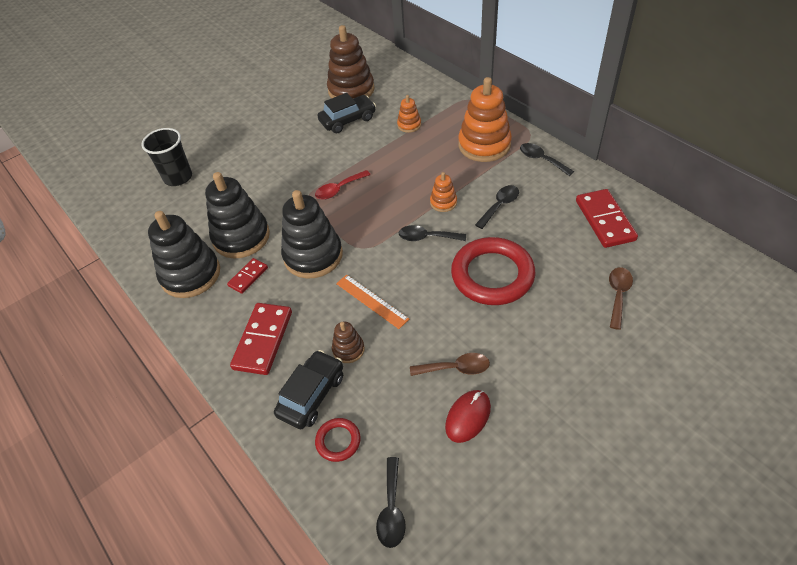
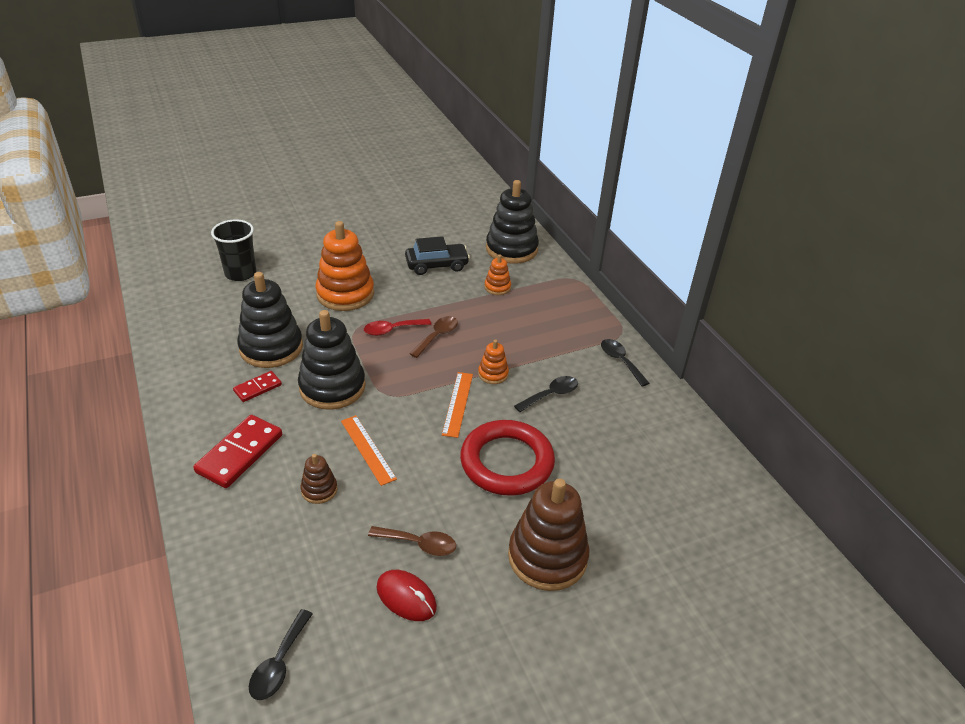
camera: 10 degrees right, 10 degrees down
(190, 274) = (203, 369): black stacking toy -> black stacking toy (511, 249)
(312, 395) = (259, 522): black car -> none
(338, 441) = (261, 576): red ring -> none
(351, 90) = (455, 237): brown stacking toy -> brown stacking toy (547, 557)
(427, 237) = (457, 404): black spoon -> orange ruler
(468, 417) = (406, 597): red mouse -> red mouse turned 75 degrees clockwise
(484, 145) = (566, 329): orange stacking toy -> orange stacking toy (345, 294)
(604, 220) = (658, 443): red domino -> none
(618, 295) = (633, 525): brown spoon -> brown spoon (437, 336)

